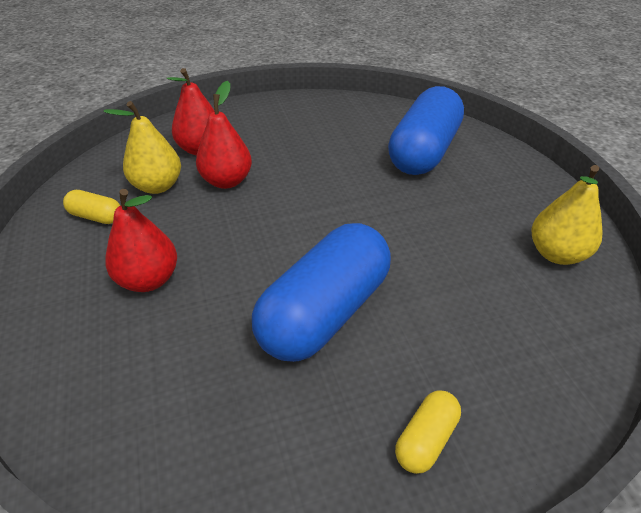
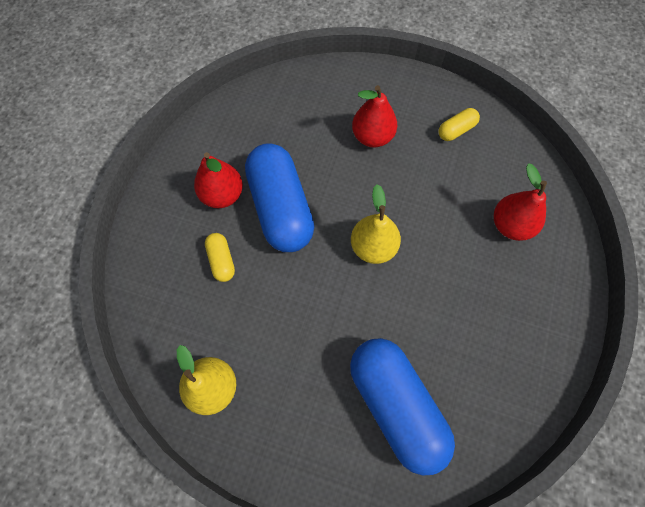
camera: 125 degrees right, 25 degrees up
(157, 186) = (472, 176): yellow pear -> yellow pear (373, 247)
(227, 181) = (450, 222): red pear -> red pear (222, 195)
(425, 439) = (178, 202): yellow capsule -> yellow capsule (222, 260)

